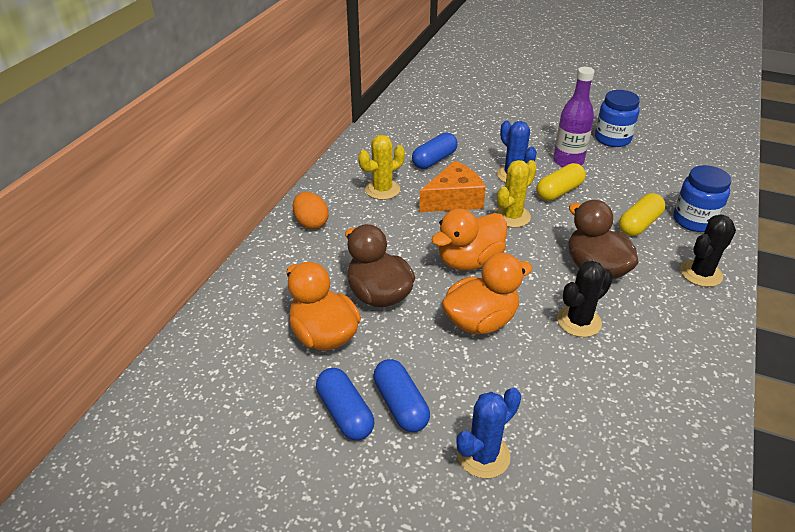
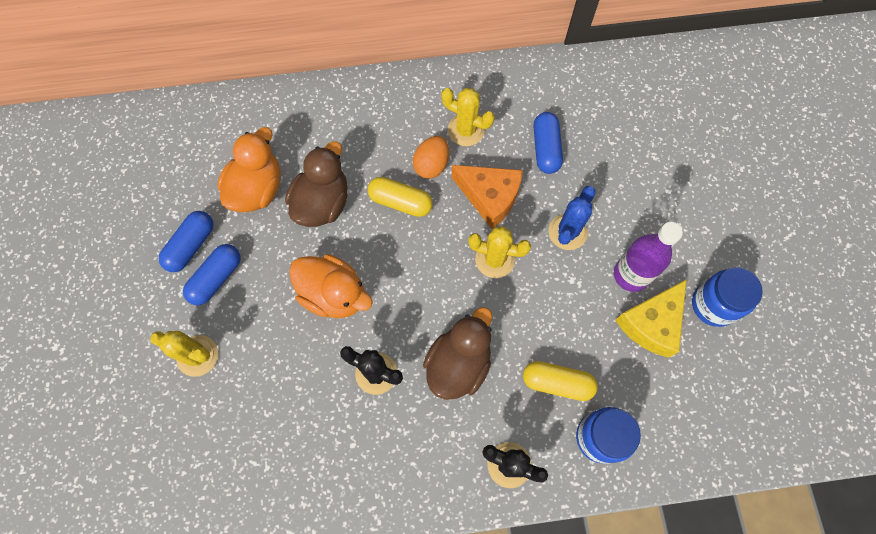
camera: 60 degrees right, 30 degrees up
(311, 223) = (382, 102): orange egg -> orange egg (431, 165)
(434, 160) = (545, 149): blue capsule -> blue capsule turned 75 degrees clockwise
(469, 261) = (406, 251): orange duck -> none
(483, 455) = (197, 356): blue cactus -> yellow cactus
(559, 191) = (566, 286): yellow capsule -> yellow capsule (400, 202)
(612, 167) = (651, 323): none -> yellow cheese

